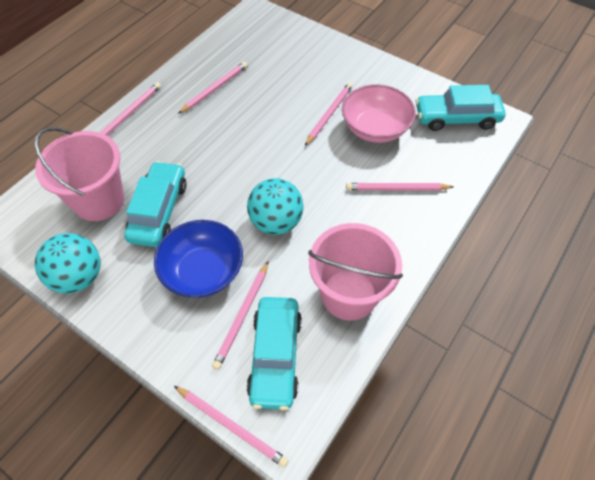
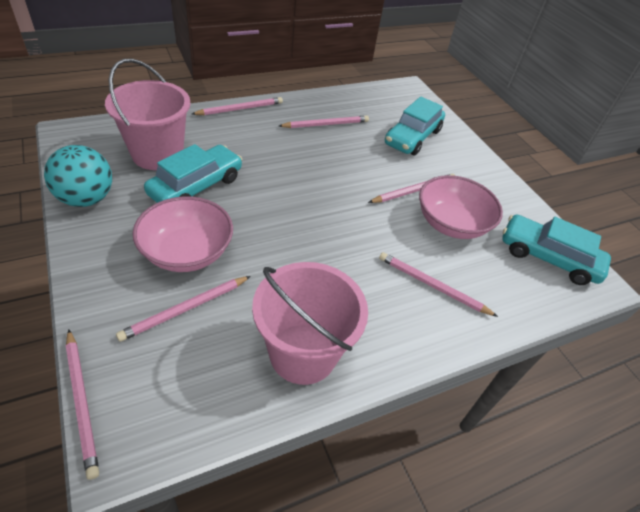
camera: 25 degrees right, 10 degrees down
(203, 271) = (187, 252): blue bowl -> pink bowl
(275, 356) = (181, 364): turquoise car -> turquoise car (412, 137)
(276, 222) = (288, 249): turquoise ball -> none

